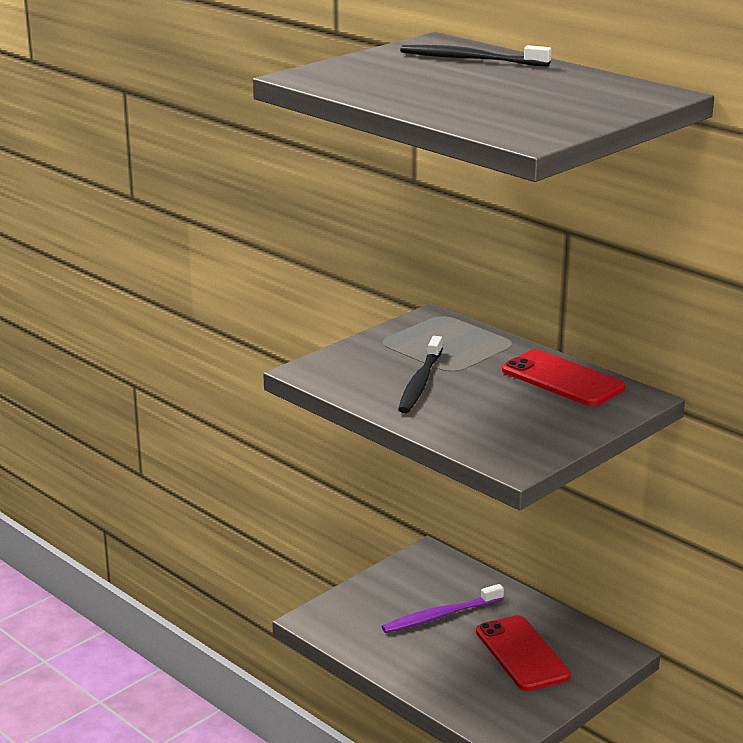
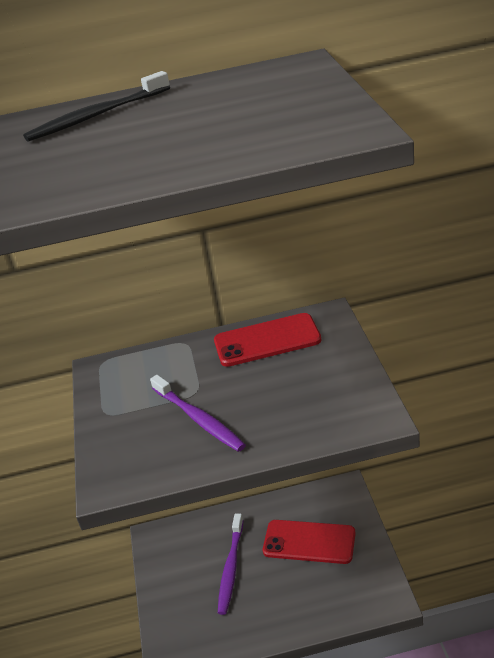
camera: 50 degrees left, 10 degrees up
(420, 383) = (199, 419): black toothbrush -> purple toothbrush

